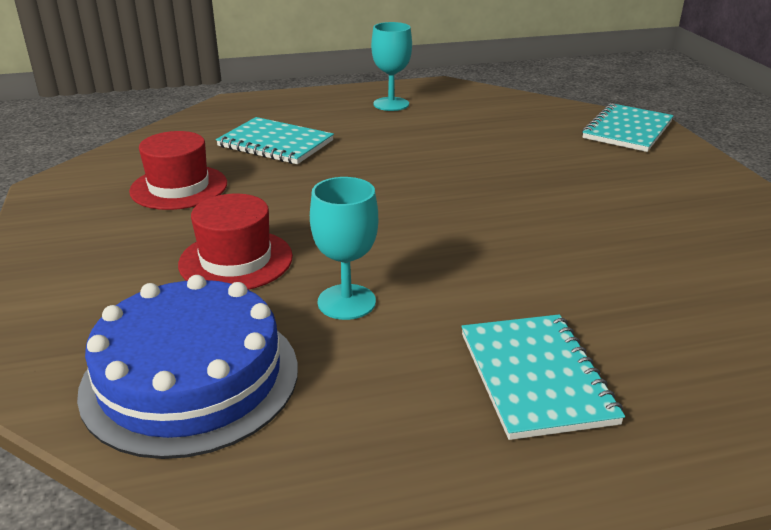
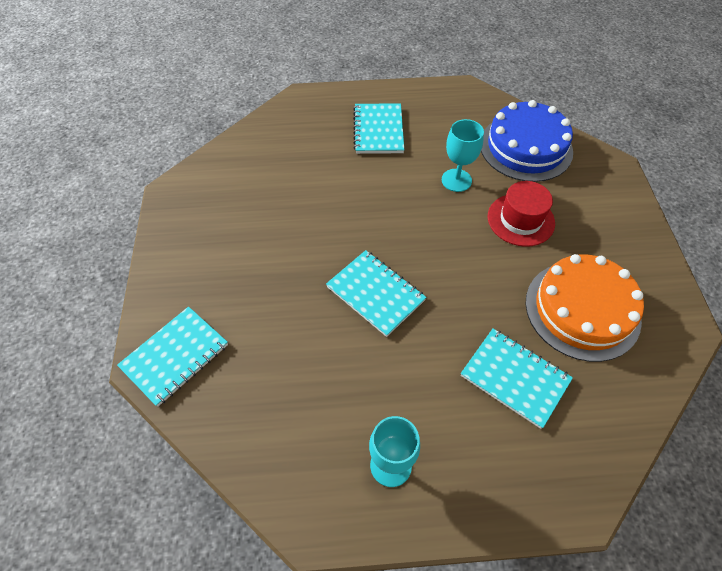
camera: 170 degrees left, 25 degrees up
(179, 187) = (582, 310): red hat -> orange cake
(442, 178) = (375, 293): none -> turquoise notebook

